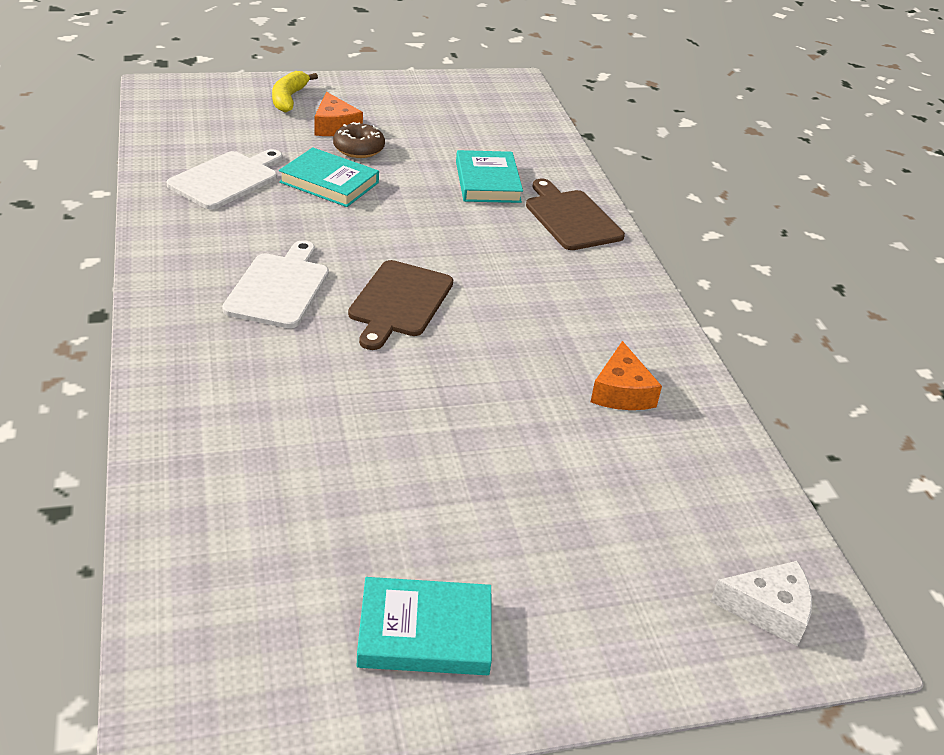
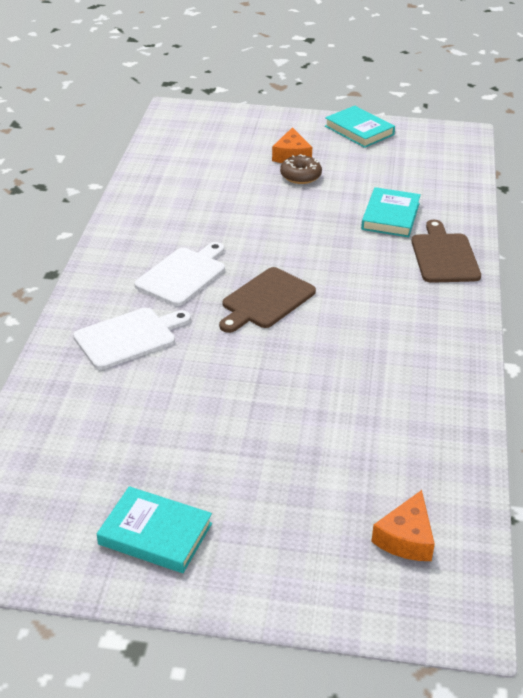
camera: 25 degrees right, 0 degrees up
(226, 179) = (187, 187): white cutting board -> white cutting board (129, 337)
(288, 98) = (267, 129): yellow banana -> none
(329, 182) = (263, 200): turquoise book -> turquoise book (359, 130)
(621, 392) = (402, 400): orange cheese -> orange cheese (406, 538)
(769, 610) = (420, 586): white cheese -> none

